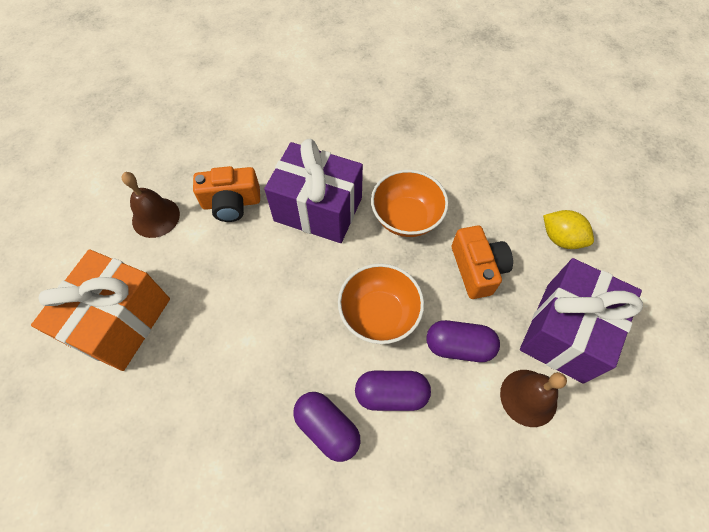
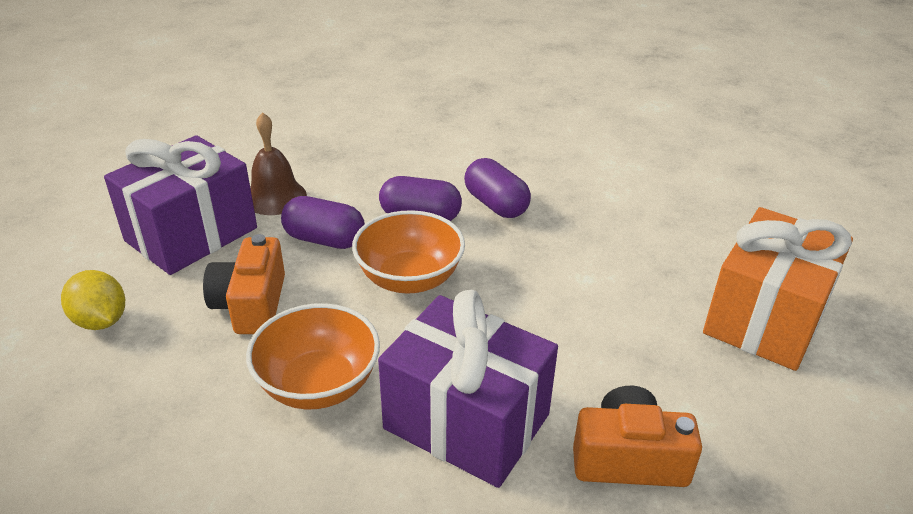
camera: 170 degrees left, 25 degrees down
(156, 217) = (769, 454): brown bell -> none

